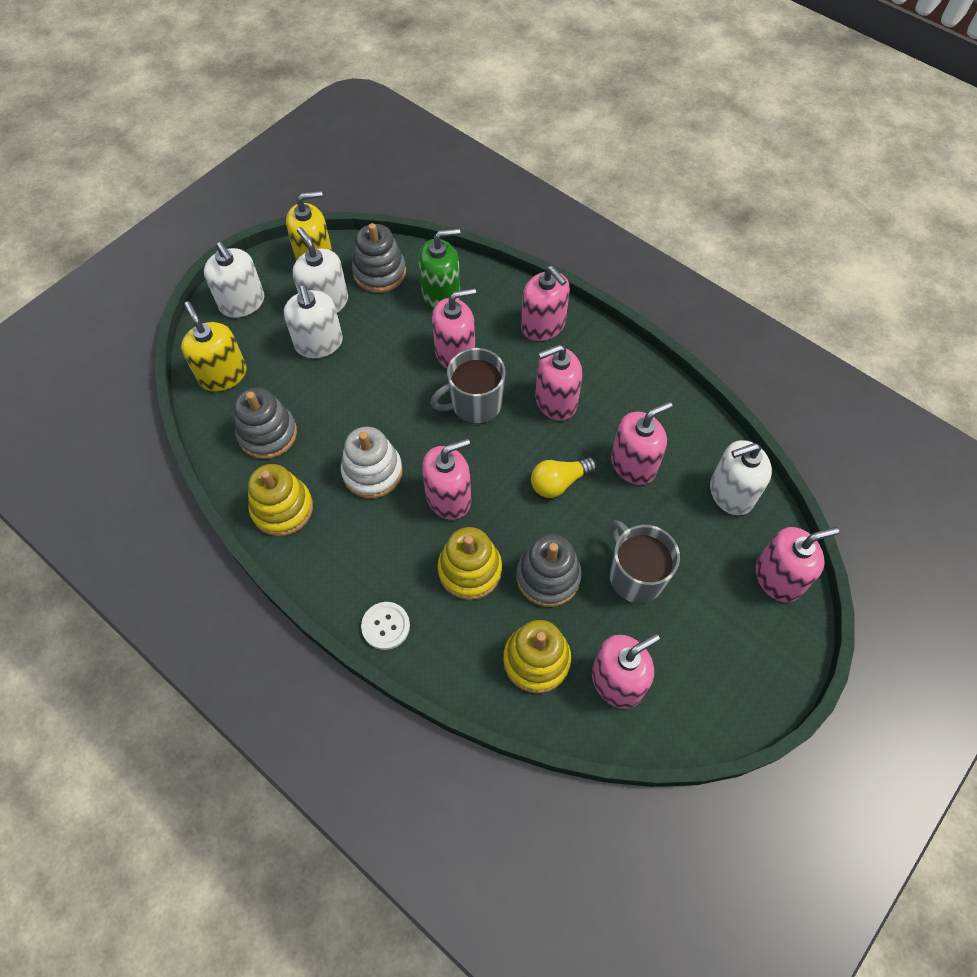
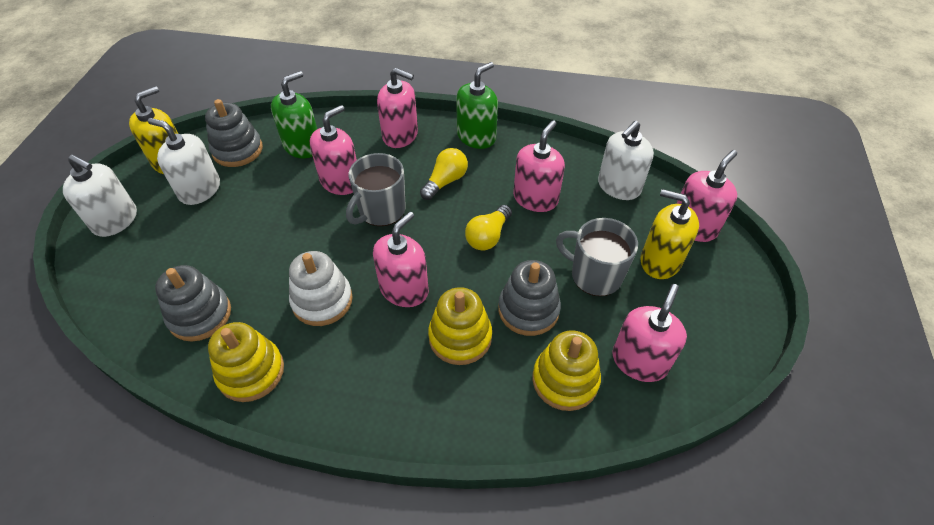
camera: 30 degrees left, 10 degrees down
(223, 375) = (125, 285): yellow soap dispenser -> yellow soap dispenser (660, 261)
(319, 343) = (211, 222): white soap dispenser -> none
(385, 626) = (414, 424): white button -> none
(555, 401) = (445, 181): pink soap dispenser -> yellow light bulb
(619, 363) = (476, 137): none -> green soap dispenser

